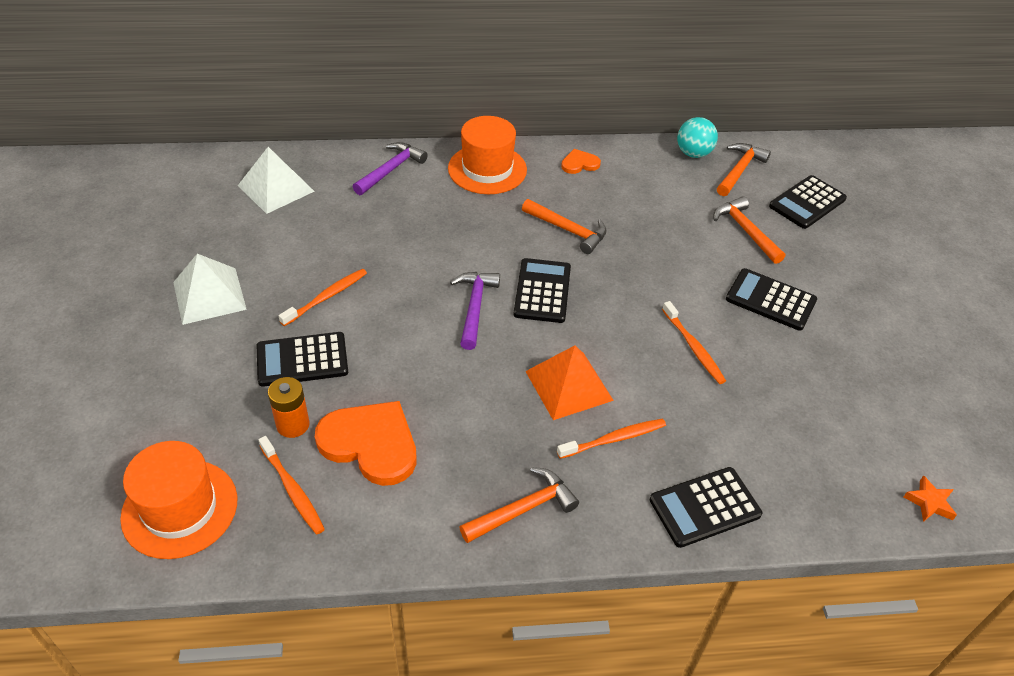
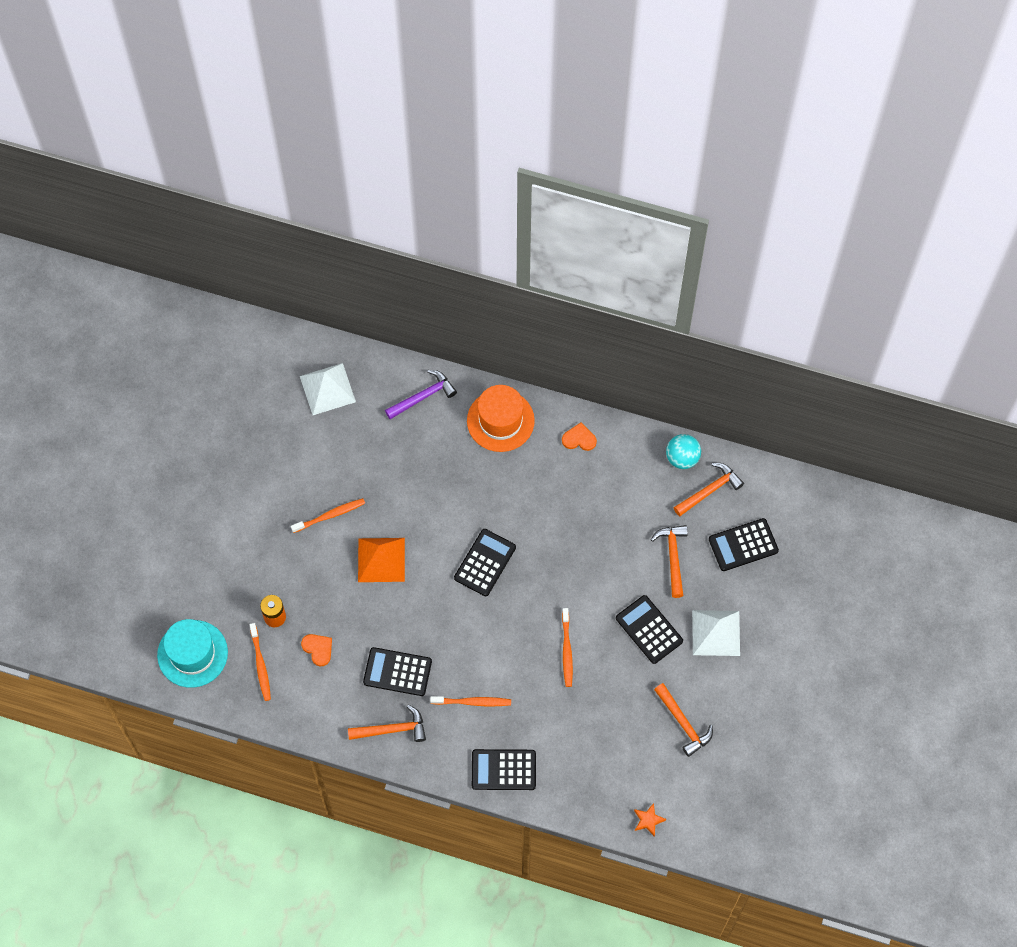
camera: 25 degrees right, 20 degrees up
(180, 508) = (192, 653): orange hat -> turquoise hat
(209, 295) = (250, 486): white pyramid -> white pyramid (716, 633)
(302, 360) = (296, 566): black calculator -> black calculator (397, 672)
(370, 444) = (318, 649): orange heart -> orange heart, size x0.50
(474, 307) = (430, 560): purple hammer -> none
(568, 230) = (533, 509): orange hammer -> orange hammer (683, 723)
(569, 385) = (464, 650): orange pyramid -> orange pyramid (381, 560)

